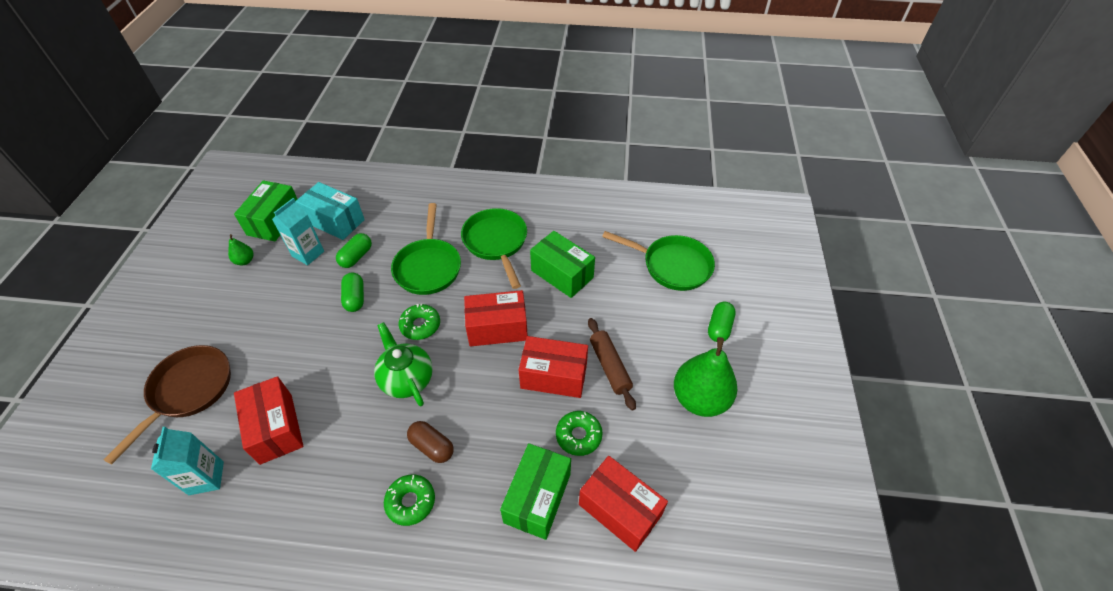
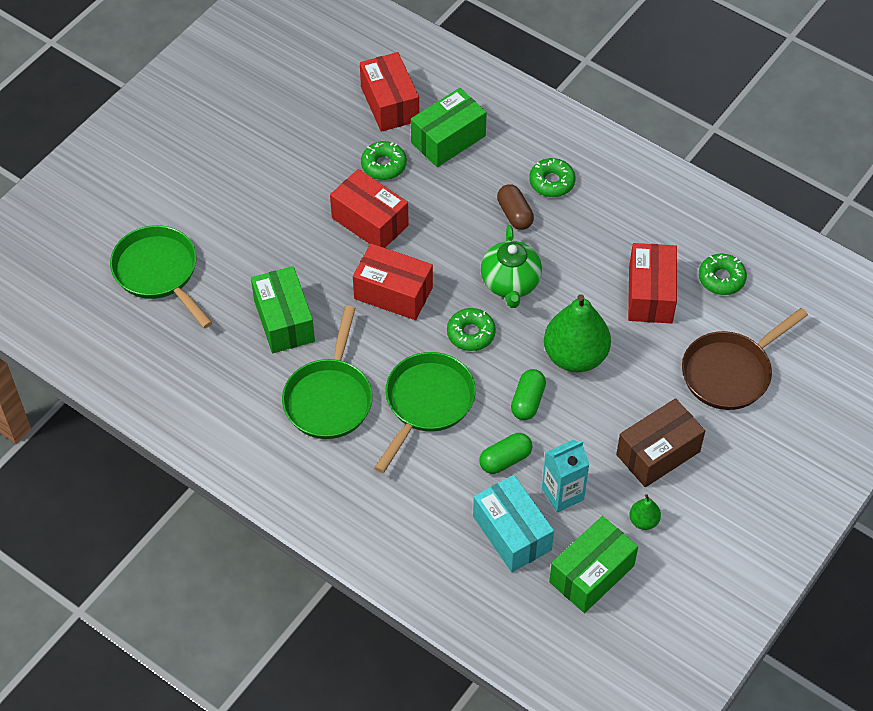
camera: 150 degrees left, 5 degrees up
(206, 478) = (721, 278): turquoise carton -> green donut
(242, 305) = (658, 453): none -> brown box
(610, 367) = (312, 205): brown rolling pin -> none
(700, 399) = (256, 143): green pear -> green pear (575, 356)
(719, 327) = (177, 190): green capsule -> none

